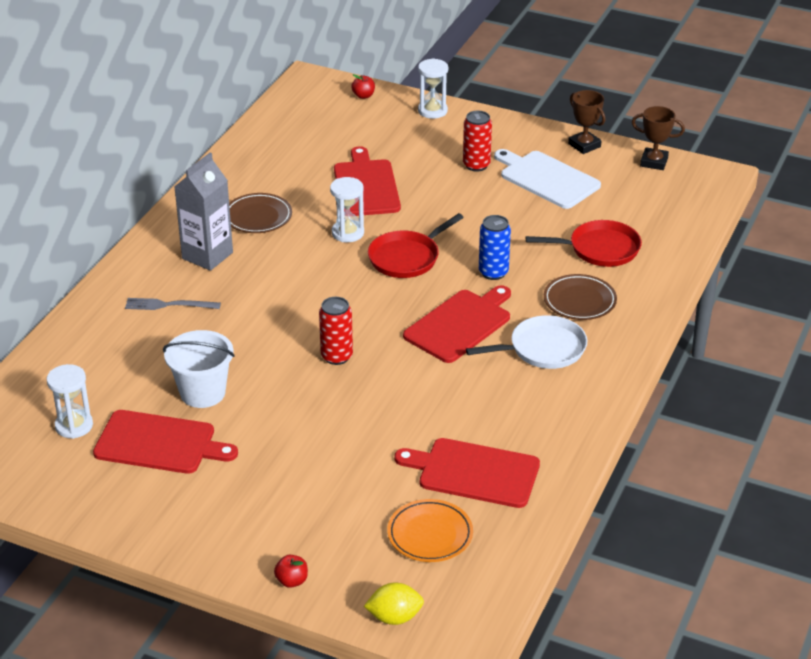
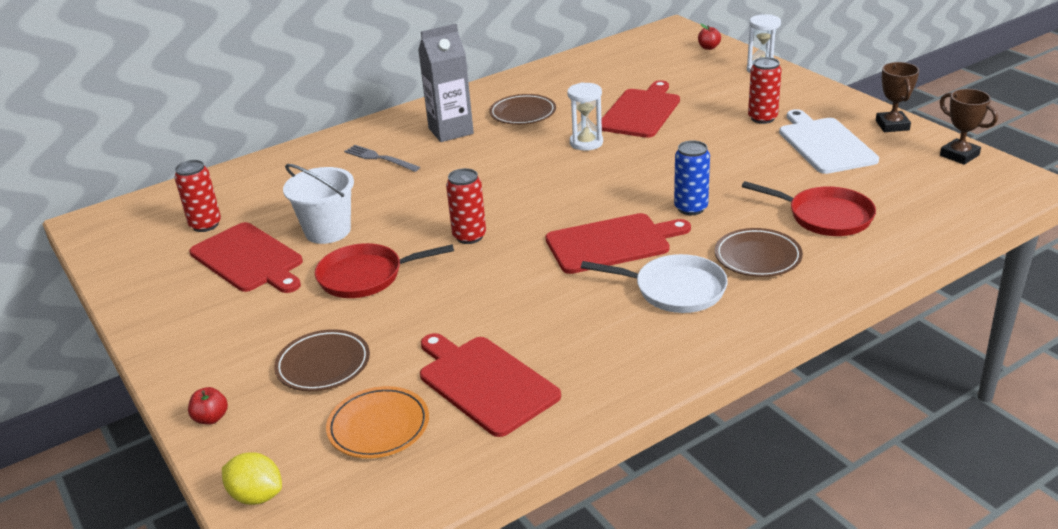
camera: 35 degrees right, 5 degrees down
(74, 426) = (205, 225): white hourglass -> red can
(334, 507) = (323, 365): none -> brown plate
(407, 258) = (619, 175): red pan -> red pan (365, 276)

